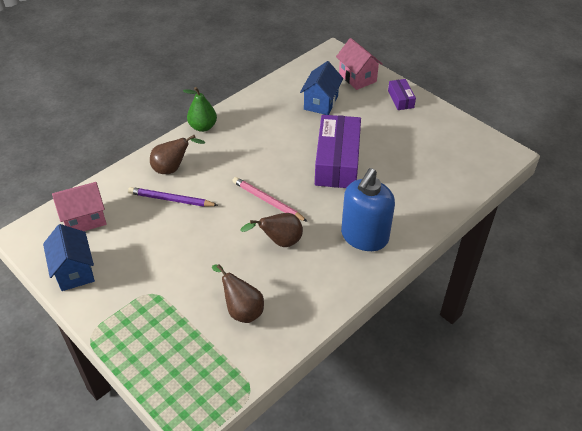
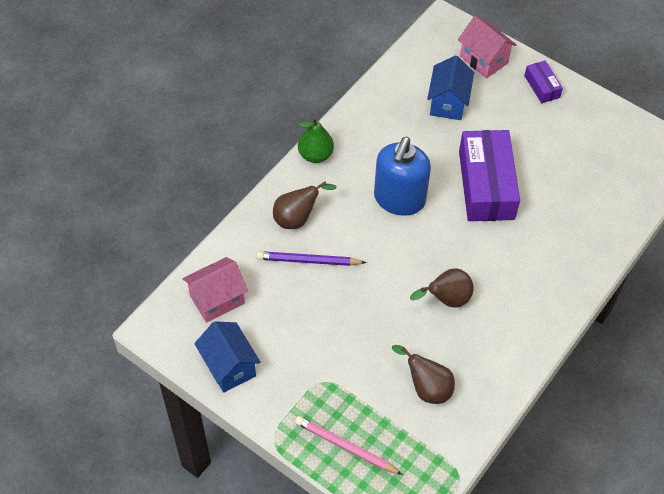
camera: 10 degrees left, 10 degrees up
(267, 201) = (419, 248): pink pencil -> pink pencil (345, 446)
(364, 237) = (537, 281): blue soap dispenser -> blue soap dispenser (399, 199)

